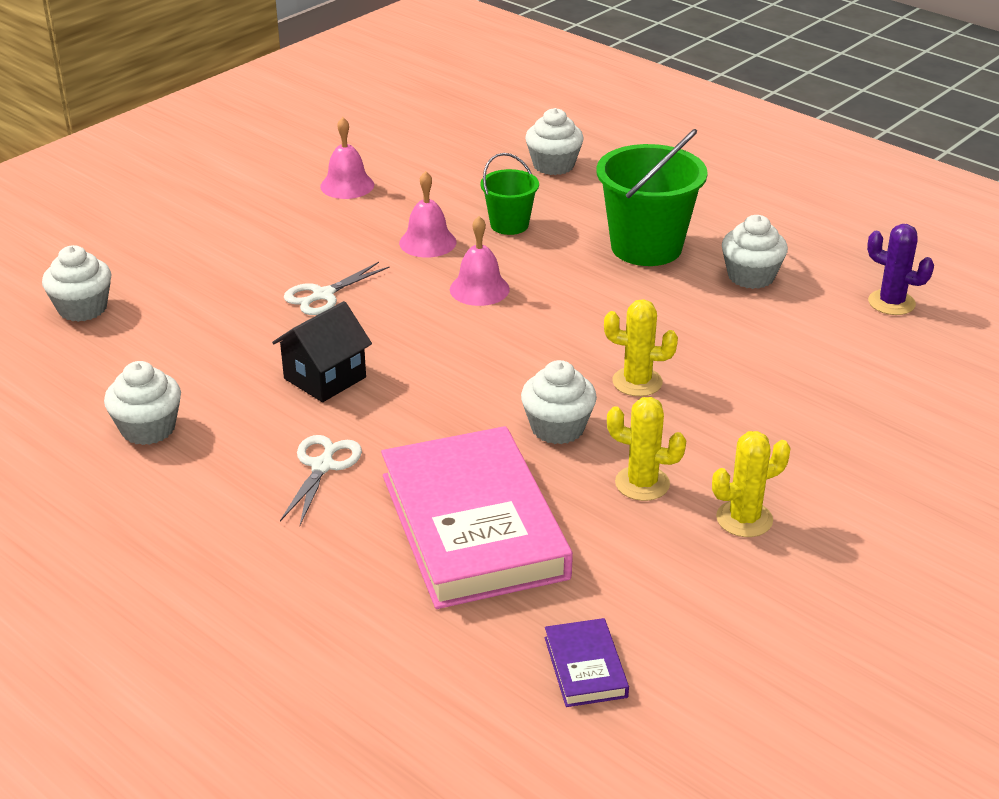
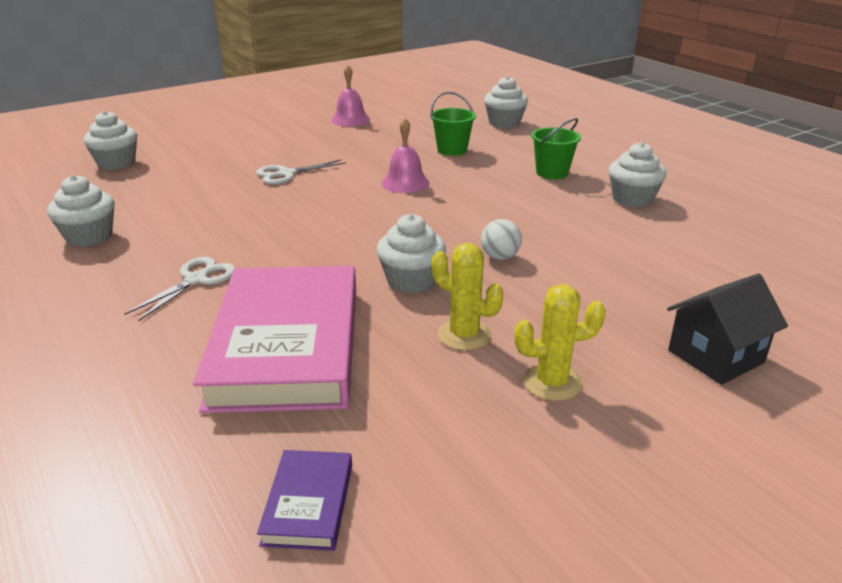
camera: 15 degrees right, 5 degrees down
(325, 378) = (247, 222): black house -> black house (715, 356)
(427, 242) = (385, 153): pink bell -> none
(637, 382) = (500, 257): yellow cactus -> white ball
(646, 247) = (552, 173): green bucket -> green bucket, size x0.55
(891, 303) = (756, 230): purple cactus -> none

